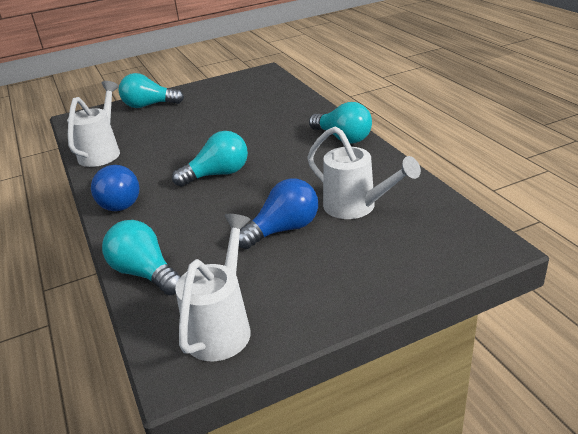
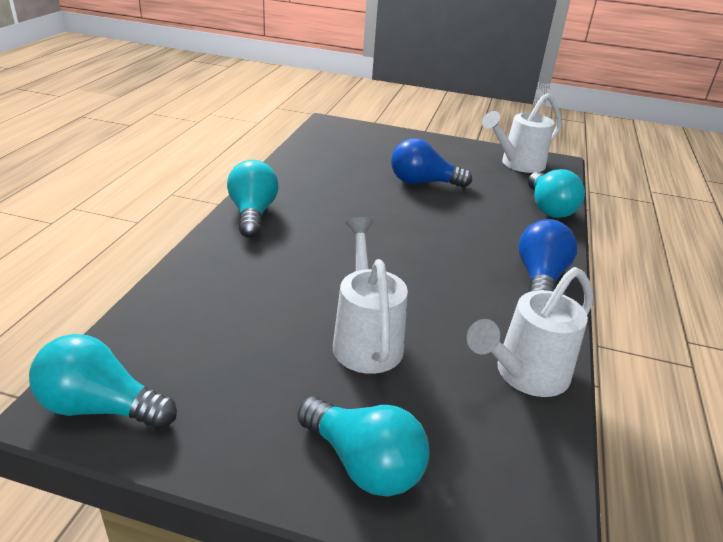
camera: 145 degrees left, 0 degrees up
(218, 174) = (415, 249): turquoise light bulb -> turquoise light bulb (101, 407)
(356, 207) = (355, 168): white watering can -> white watering can (366, 339)

